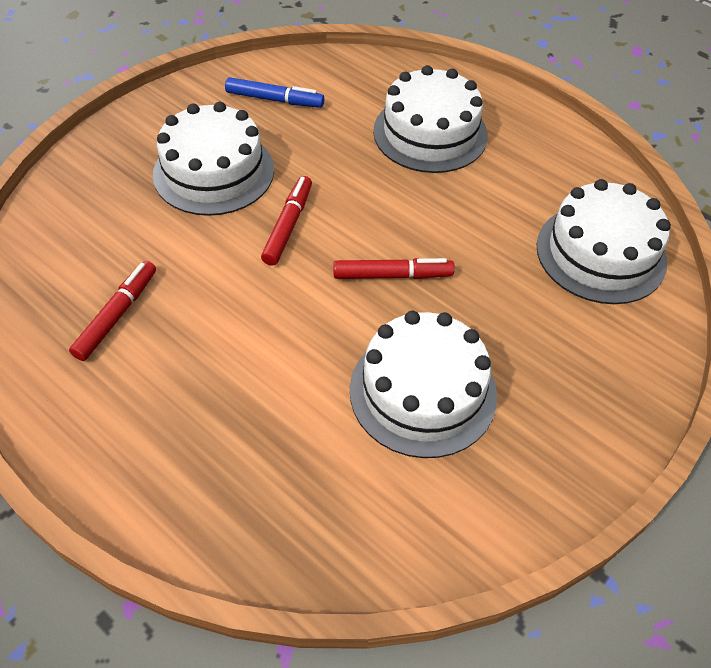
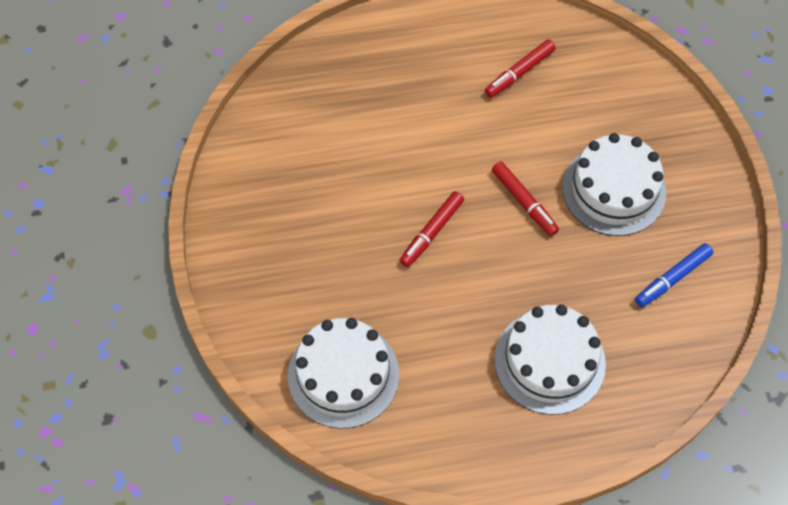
camera: 130 degrees right, 10 degrees up
(117, 315) = (519, 72): red marker -> red marker turned 75 degrees clockwise
(423, 392) = (336, 186): white cake -> none

